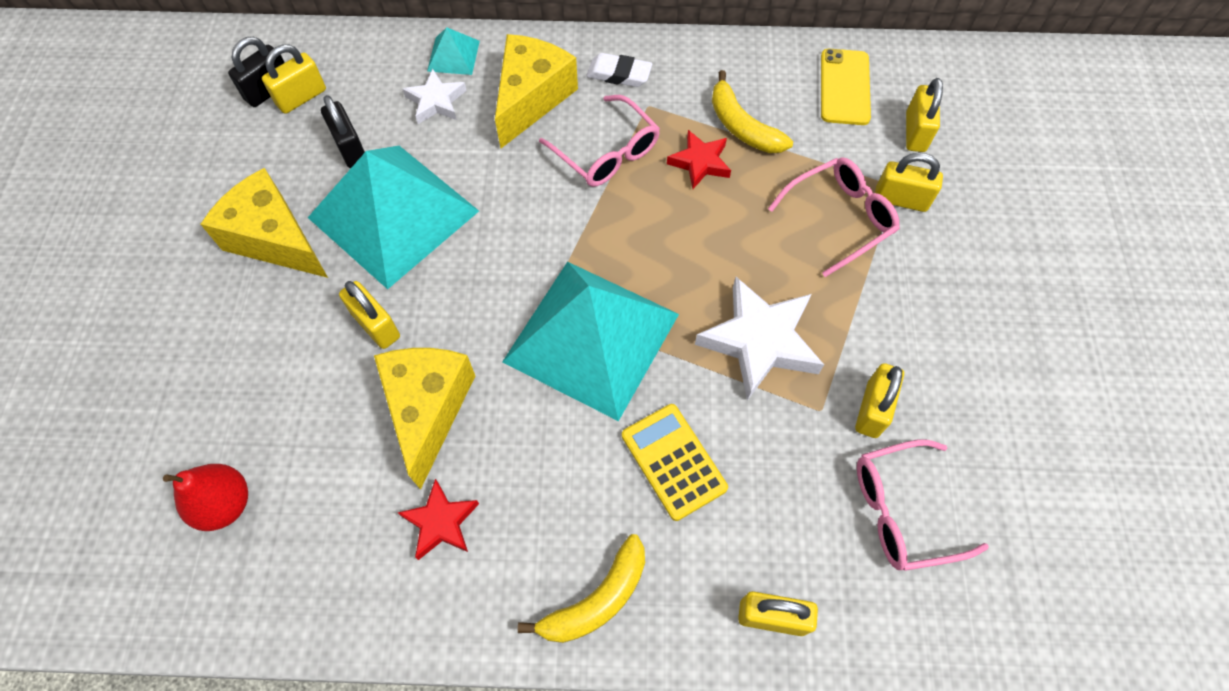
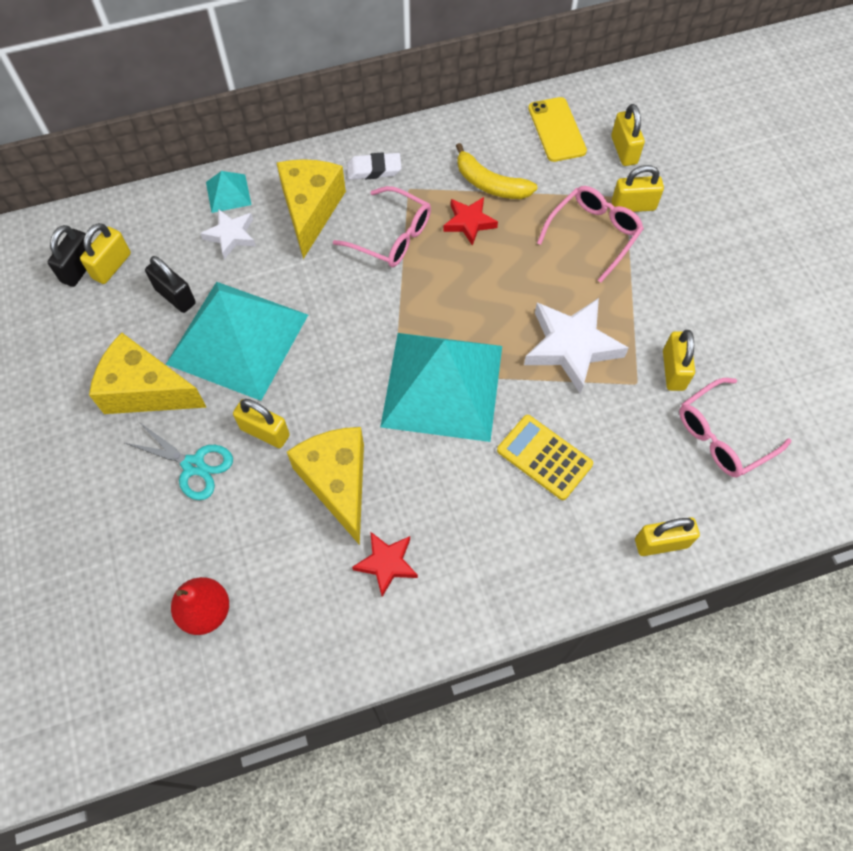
camera: 20 degrees left, 0 degrees up
(286, 337) = (193, 465): none -> turquoise scissors
(596, 599) = (530, 577): yellow banana -> none

